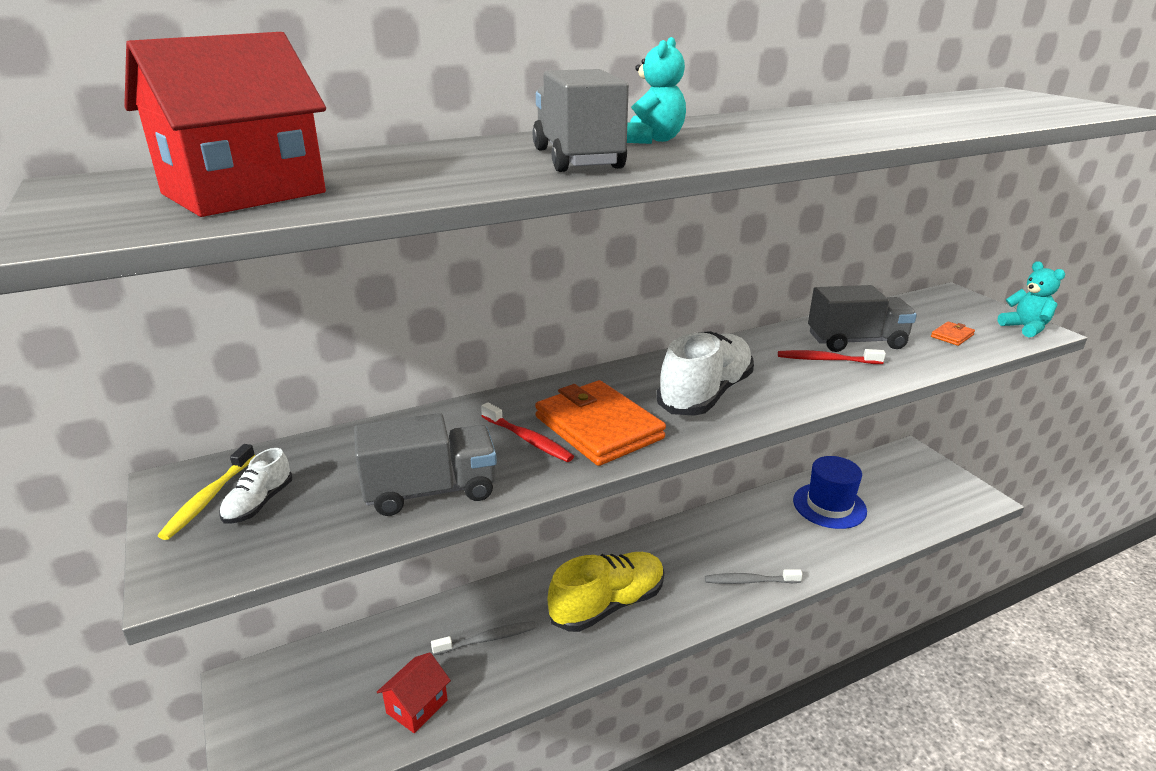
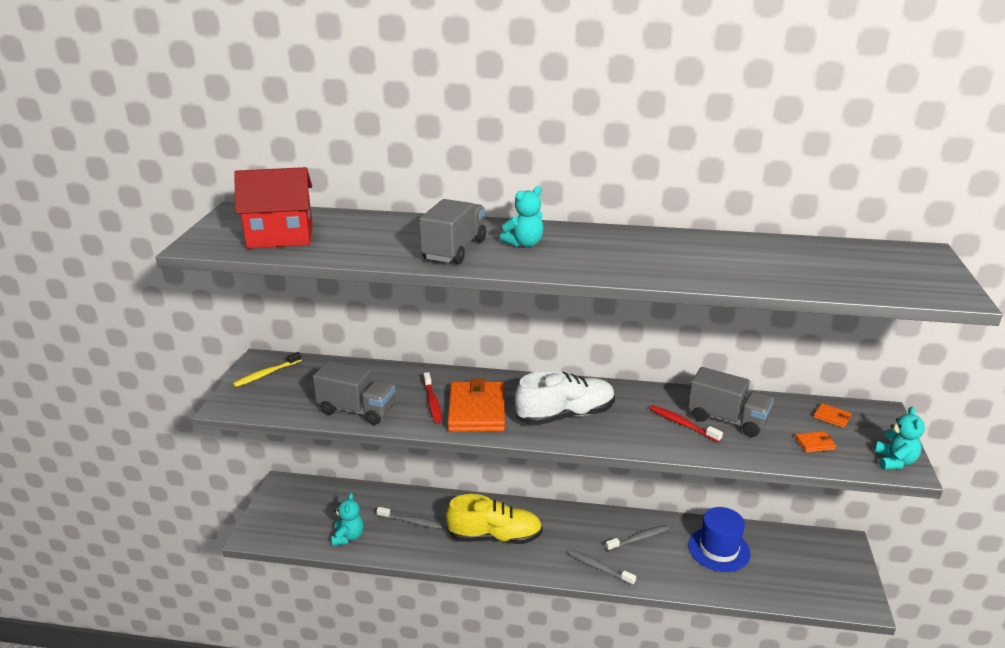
camera: 35 degrees right, 0 degrees up
(259, 503) = (282, 385): white shoe -> none
(417, 706) = (348, 537): red house -> turquoise teddy bear
(752, 531) = (638, 539): none -> grey toothbrush
(927, 310) = (832, 417): none -> orange wallet

